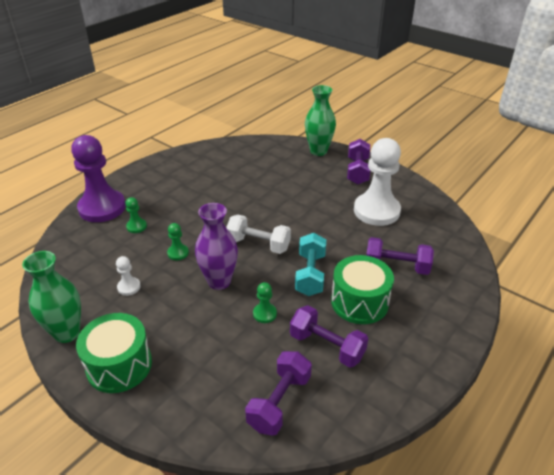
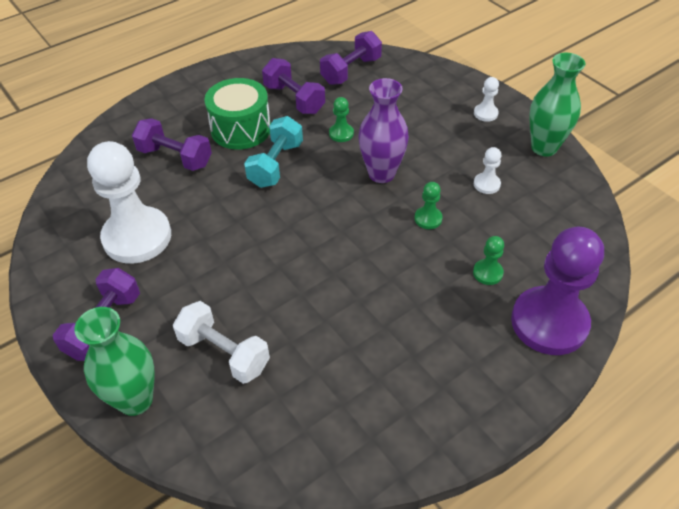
camera: 165 degrees left, 10 degrees up
(119, 365) = (485, 113): green drum -> white pawn
(258, 244) = (322, 213): white dumbbell -> white dumbbell (224, 353)

